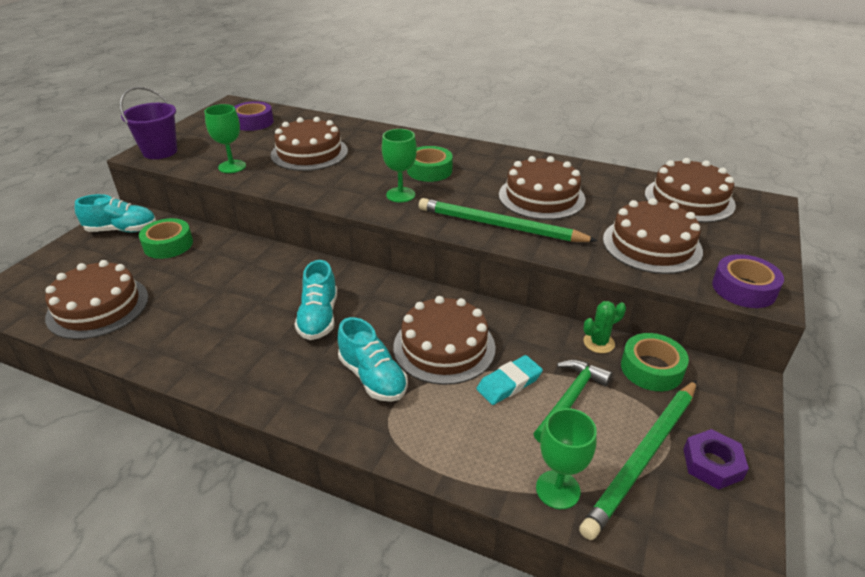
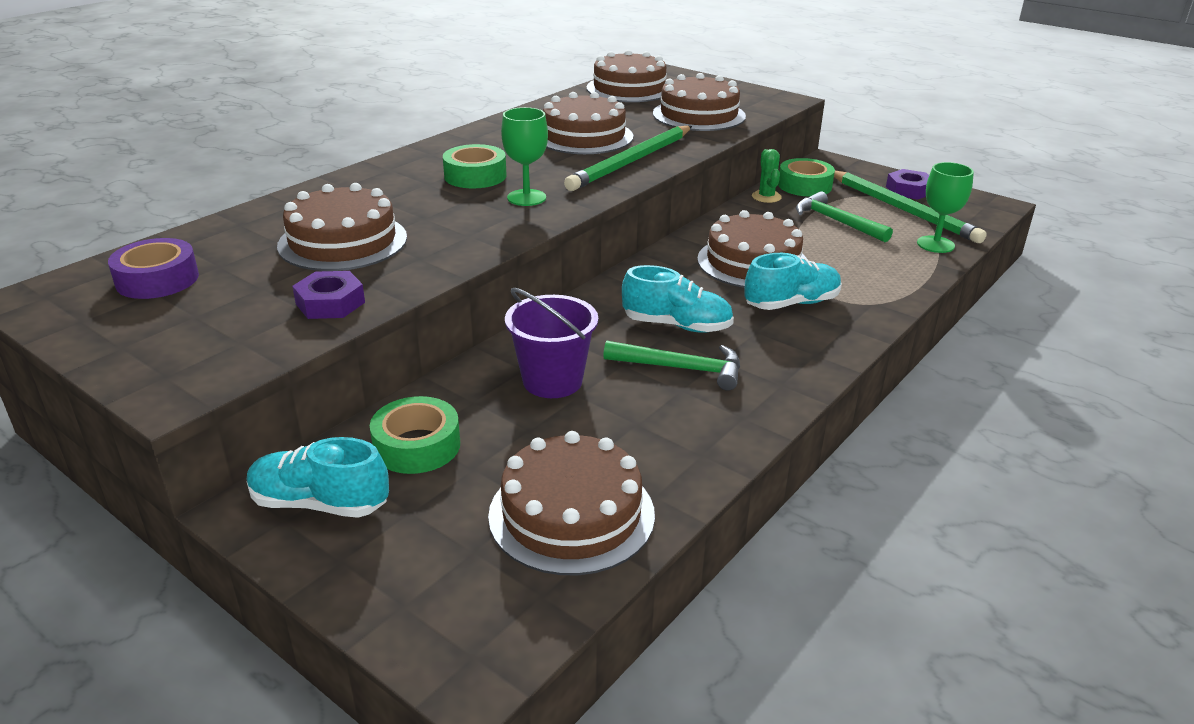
camera: 75 degrees left, 5 degrees down
(122, 230) = (319, 503): turquoise shoe -> turquoise shoe turned 90 degrees counterclockwise
(160, 151) = (184, 374): purple bucket -> purple bucket (552, 381)
(232, 166) = (330, 303): green goblet -> purple nut
(257, 327) = (681, 368): none -> green hammer
(509, 383) = (812, 241): turquoise eraser -> none
(744, 289) = (774, 103): purple tape -> none

